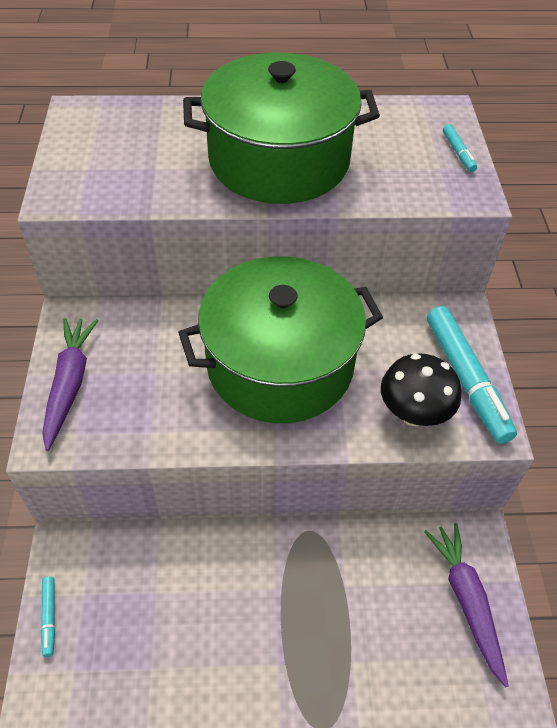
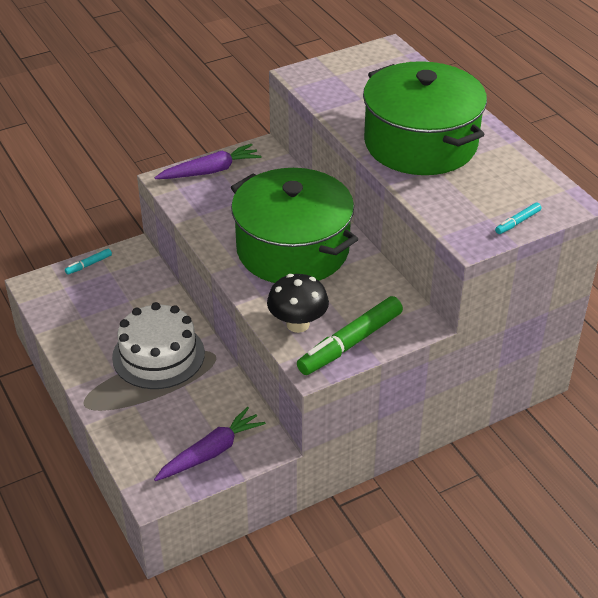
camera: 65 degrees right, 10 degrees down
(277, 595) = (158, 355): none -> white cake
(466, 379) = (350, 343): turquoise marker -> green marker

